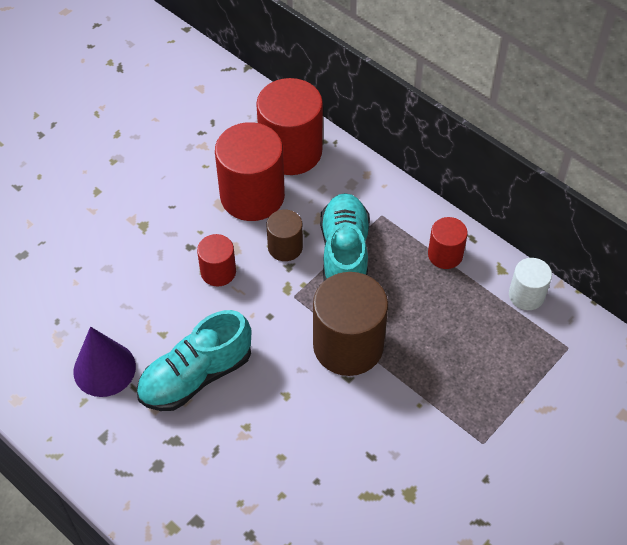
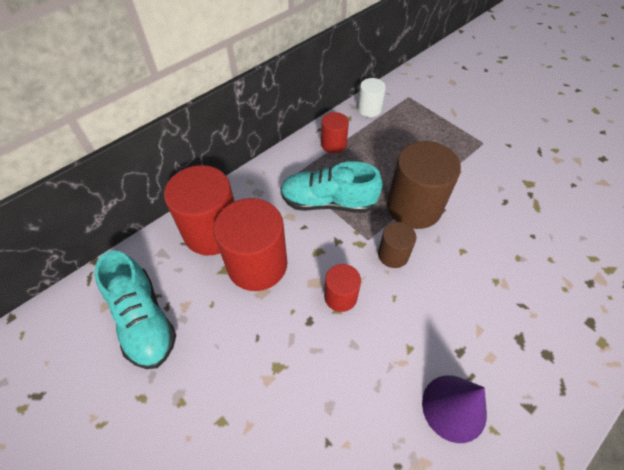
camera: 85 degrees left, 0 degrees up
(196, 376) = (452, 319): turquoise shoe -> turquoise shoe (144, 320)
(285, 247) = (317, 242): brown cylinder -> brown cylinder (393, 255)

